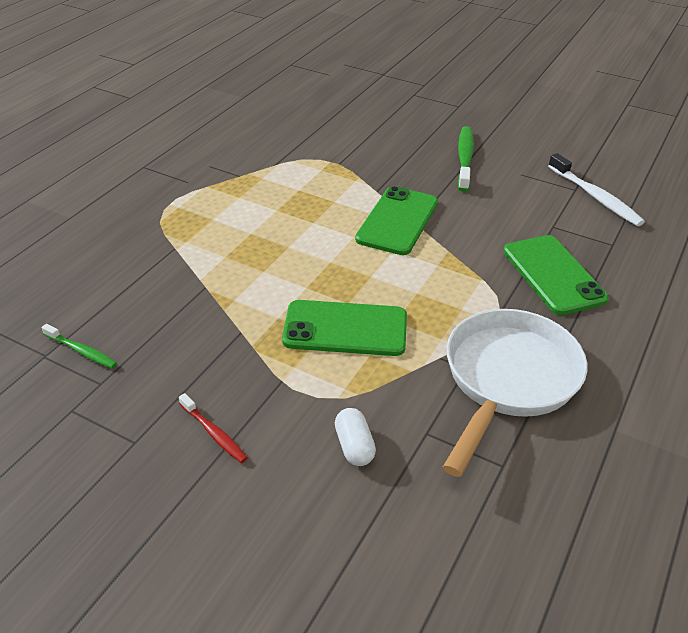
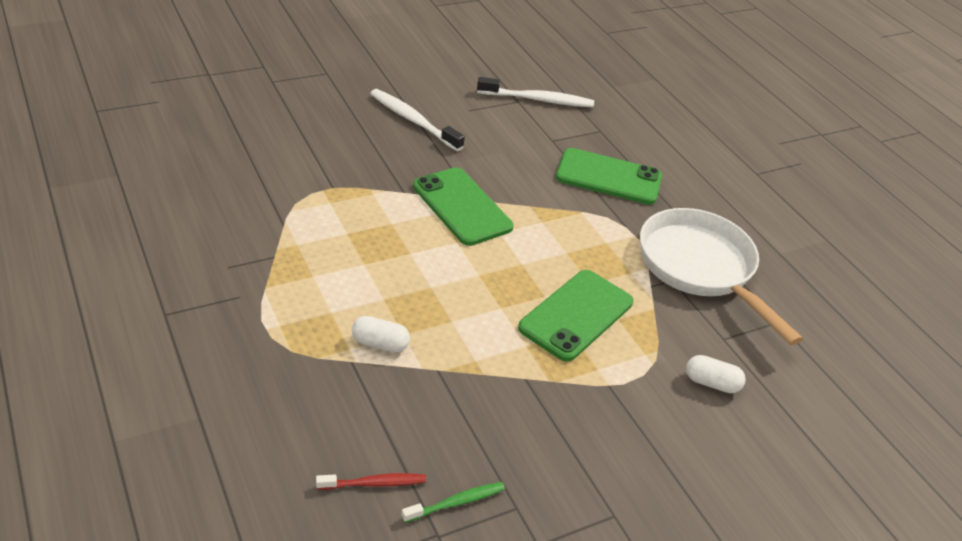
camera: 60 degrees left, 0 degrees up
(204, 251) = (380, 343): none -> white capsule
(214, 433) = (641, 457): red toothbrush -> red toothbrush (374, 483)
(464, 158) = (413, 120): green toothbrush -> white toothbrush

